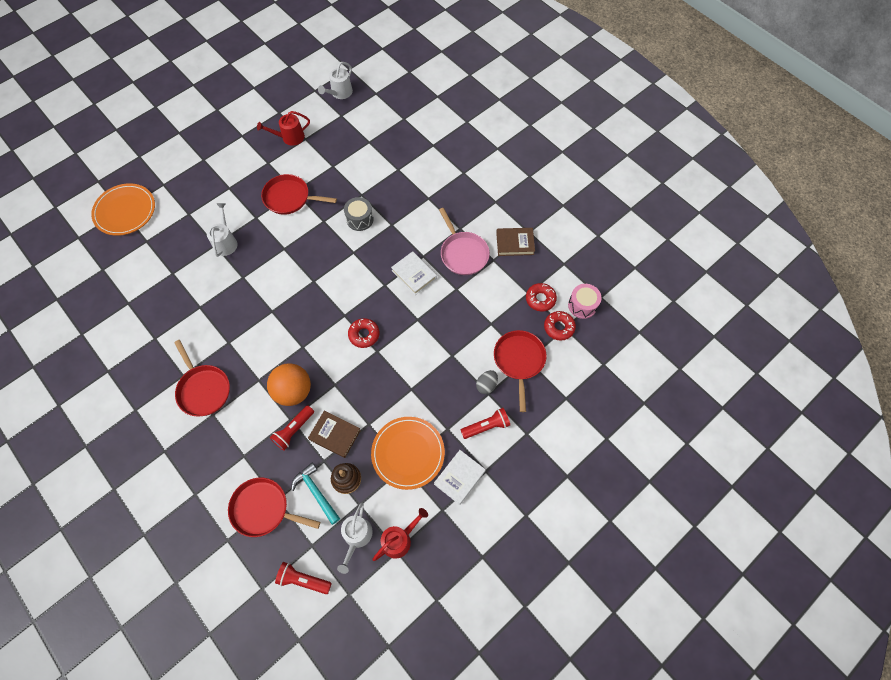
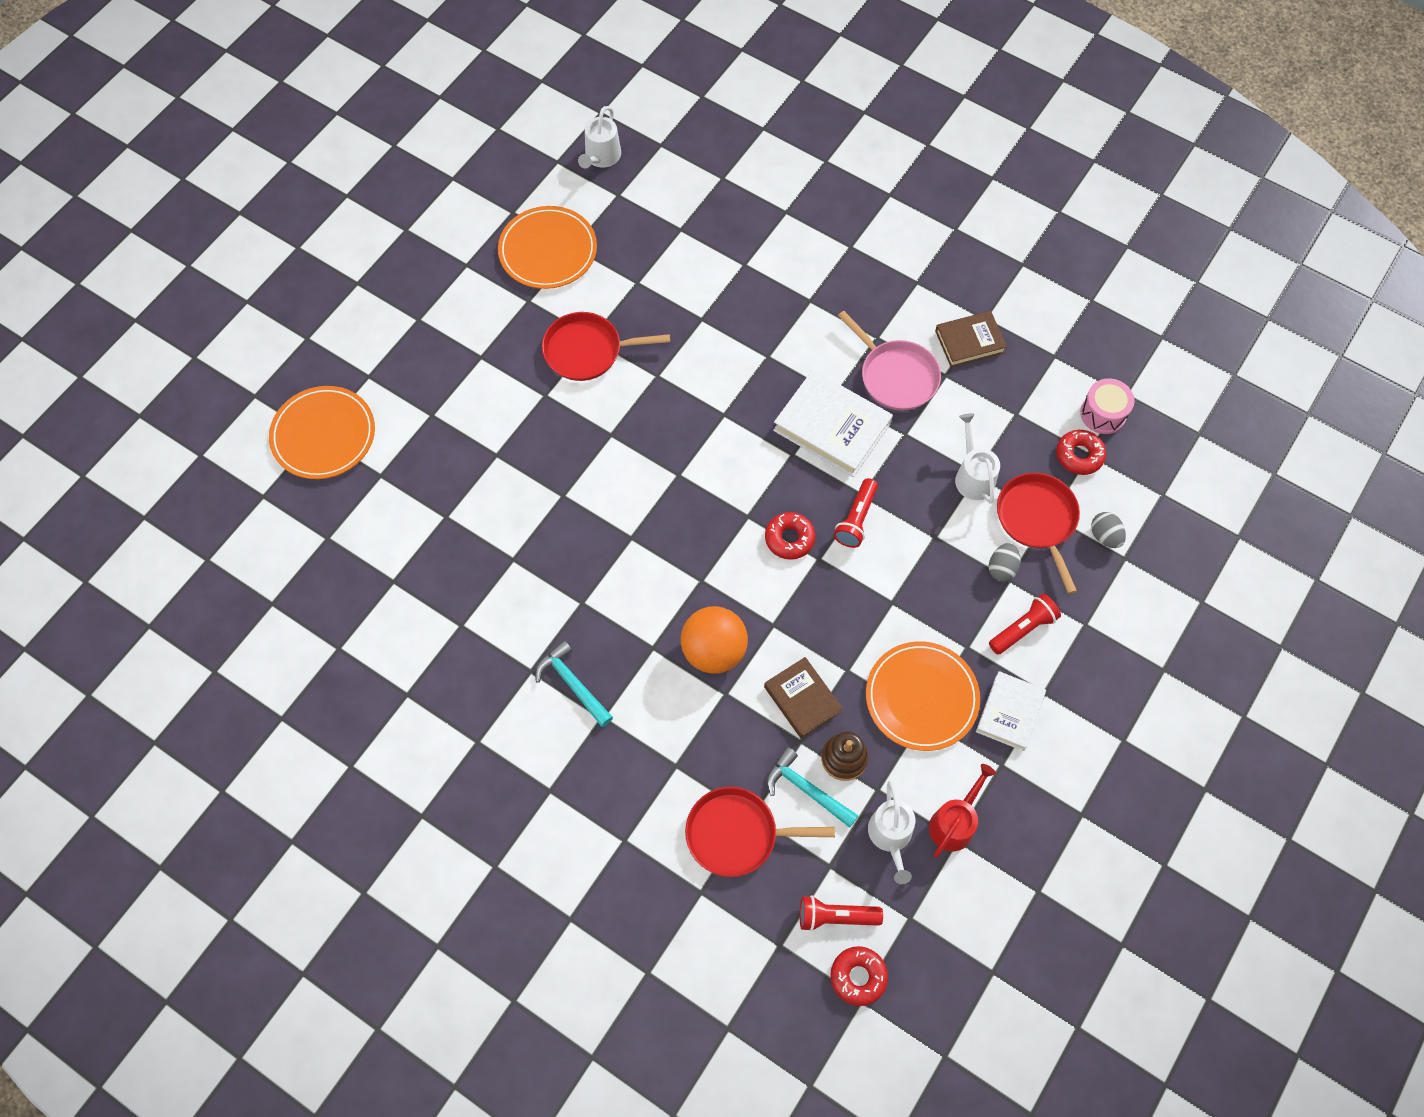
camera: 15 degrees left, 0 degrees up
(203, 389) = (573, 684): red pan -> turquoise hammer
(226, 242) = (512, 446): white watering can -> white watering can (973, 476)
(290, 137) = (548, 250): red watering can -> orange plate
(294, 430) = (737, 709): red flashlight -> red flashlight (856, 519)
(335, 435) = (802, 699): brown book -> brown book turned 45 degrees clockwise
(360, 219) = (714, 359): grey drum -> none
(414, 274) = (832, 427): white book -> white book, size x1.58
(540, 299) = (1037, 419): red donut -> red donut (858, 977)
(558, 381) = (1104, 536): none -> grey egg

